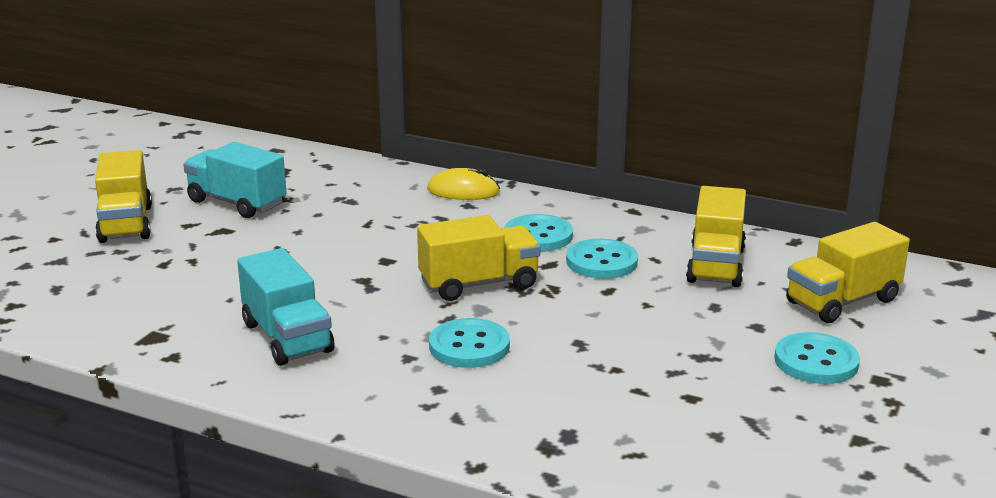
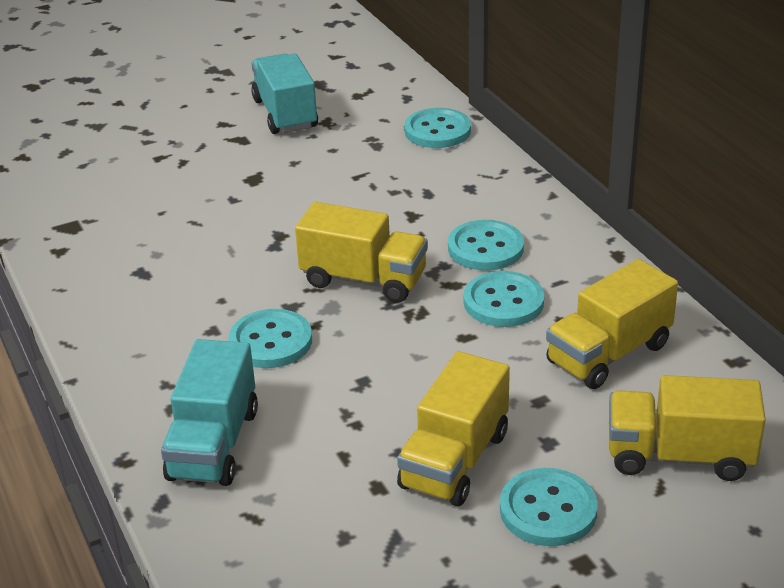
camera: 40 degrees right, 10 degrees up
(126, 224) = (181, 106): yellow truck -> yellow truck (454, 460)
(287, 337) = (153, 269): turquoise truck -> turquoise truck (213, 444)
(386, 179) = (437, 131): none -> turquoise button
(463, 191) = (486, 170): yellow mouse -> none

